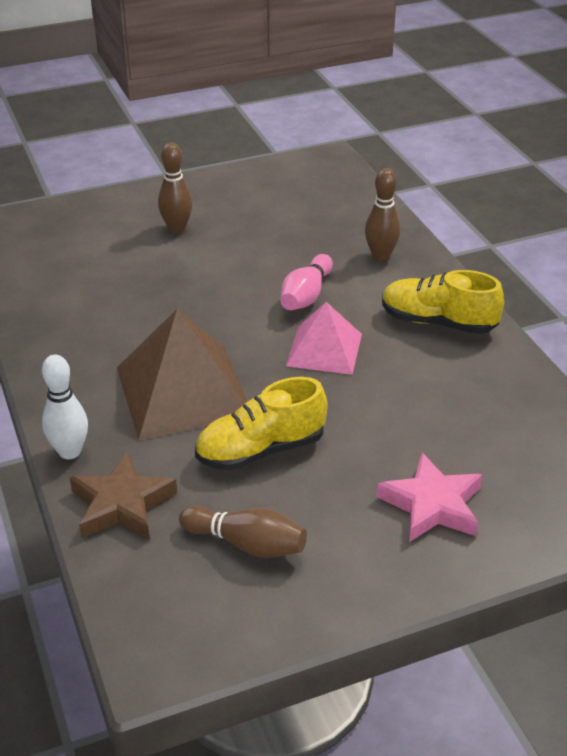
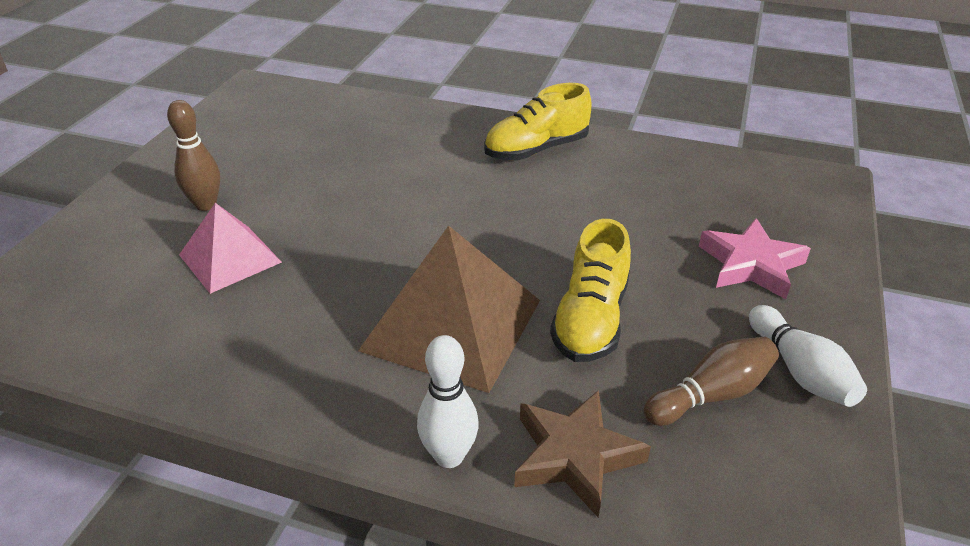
camera: 50 degrees left, 0 degrees up
(306, 295) = (414, 189): pink bowling pin -> none
(324, 349) = (498, 216): pink pyramid -> pink pyramid (230, 258)
(326, 582) = (800, 371): none -> white bowling pin
(380, 256) = (418, 130): brown bowling pin -> none

